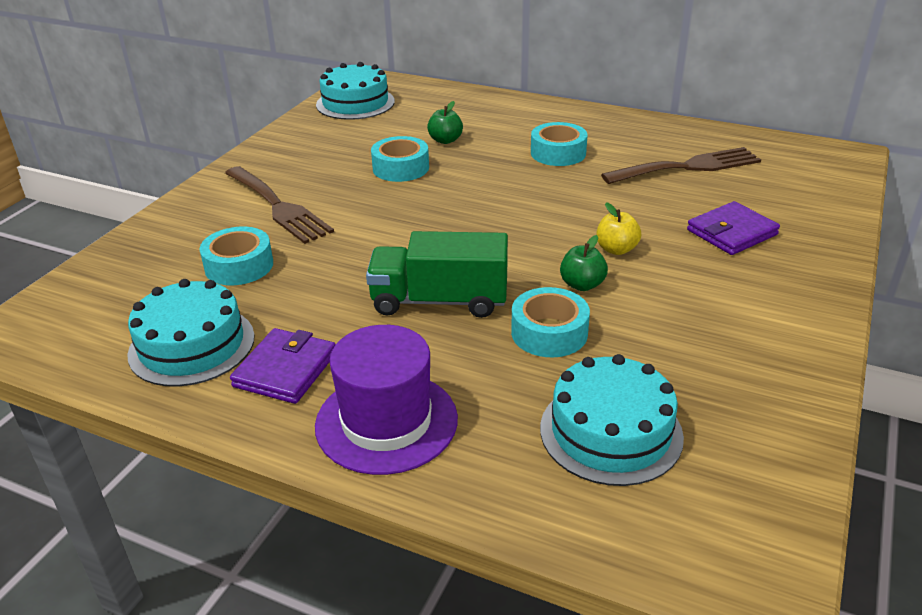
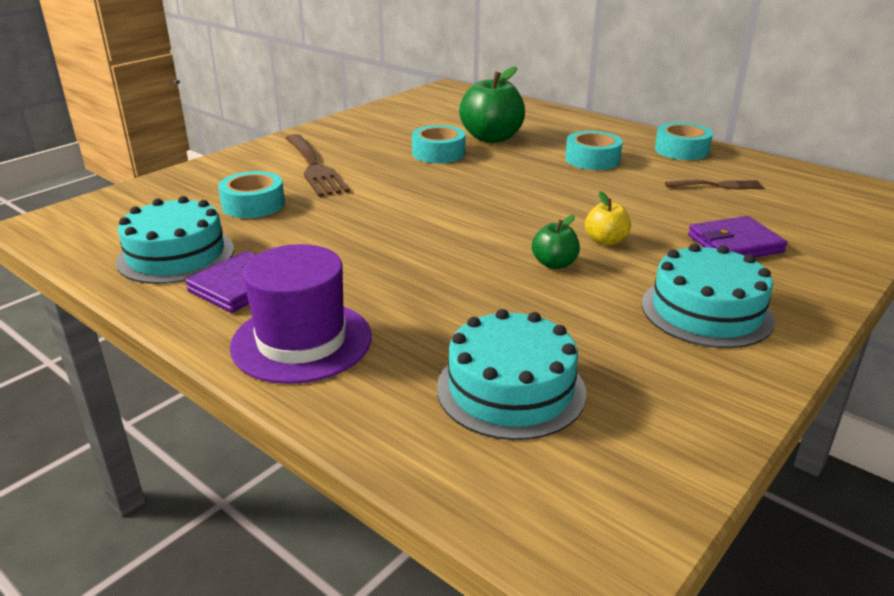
camera: 15 degrees right, 5 degrees down
(355, 103) = (428, 103): turquoise cake -> turquoise cake (706, 311)
(439, 301) = (410, 256): green truck -> none
(445, 140) = (491, 138): green apple -> green apple, size x1.94
(549, 333) = (498, 297): turquoise tape -> turquoise tape (681, 150)
(688, 167) = (718, 185): brown fork -> brown fork, size x0.57

